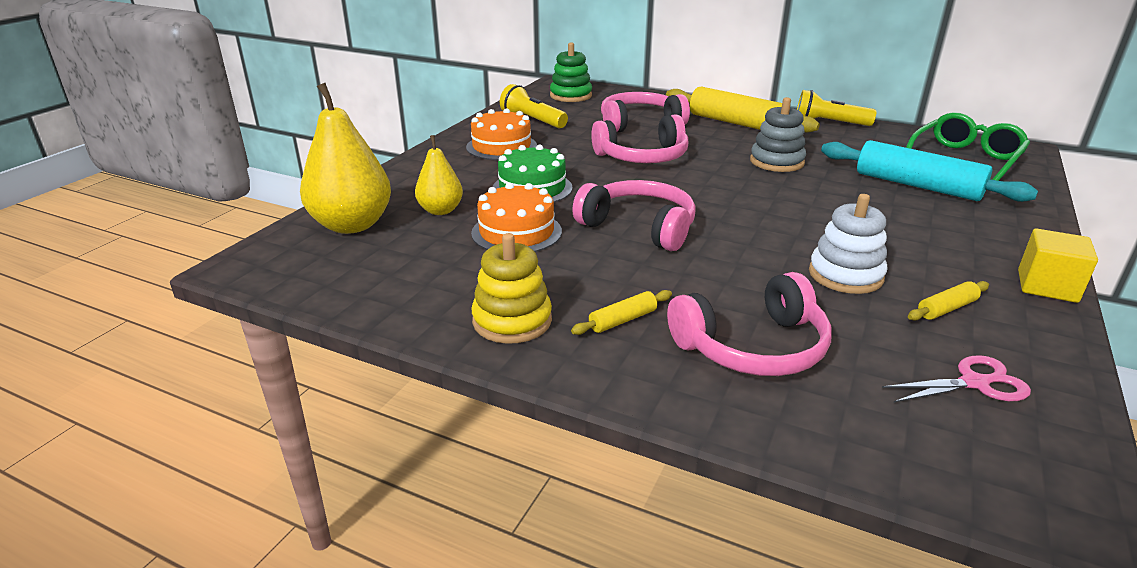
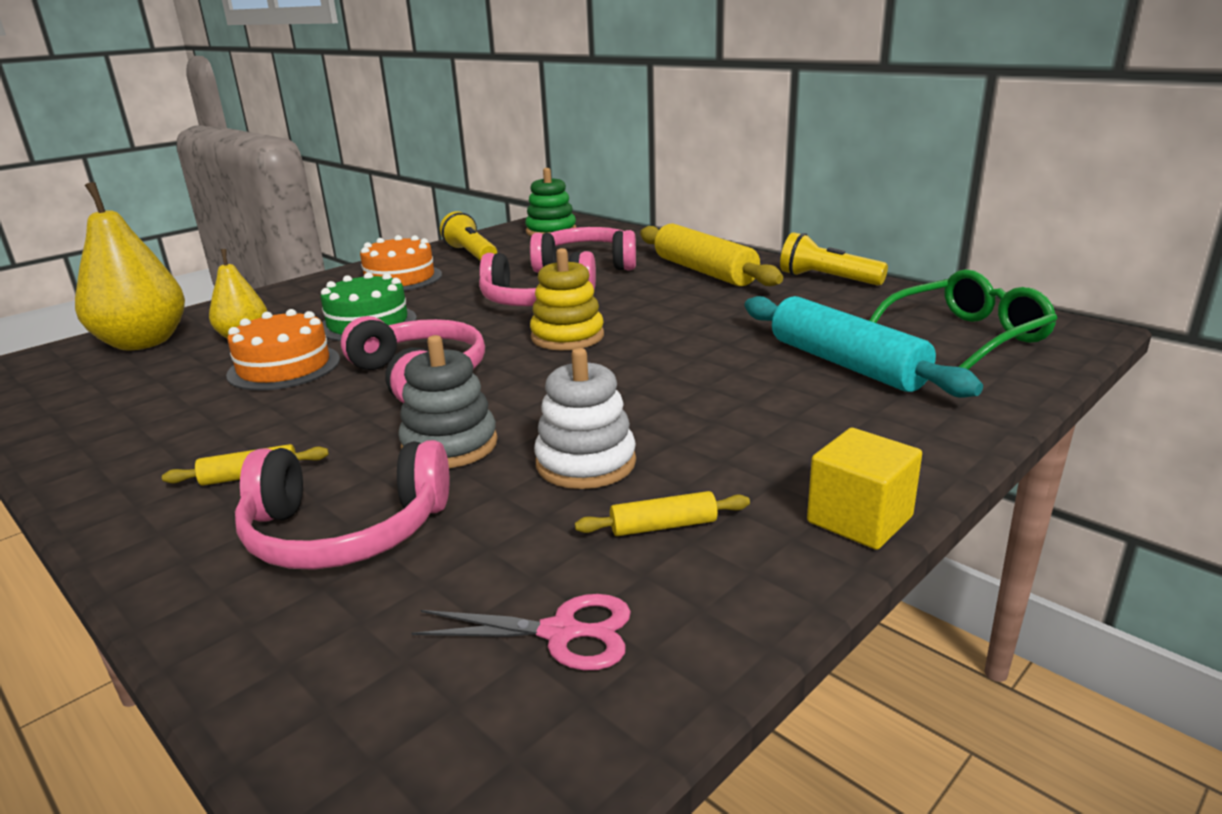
camera: 20 degrees right, 5 degrees down
(512, 321) = (141, 459): yellow stacking toy -> yellow stacking toy (567, 337)
(776, 162) = (692, 319): grey stacking toy -> grey stacking toy (450, 445)

